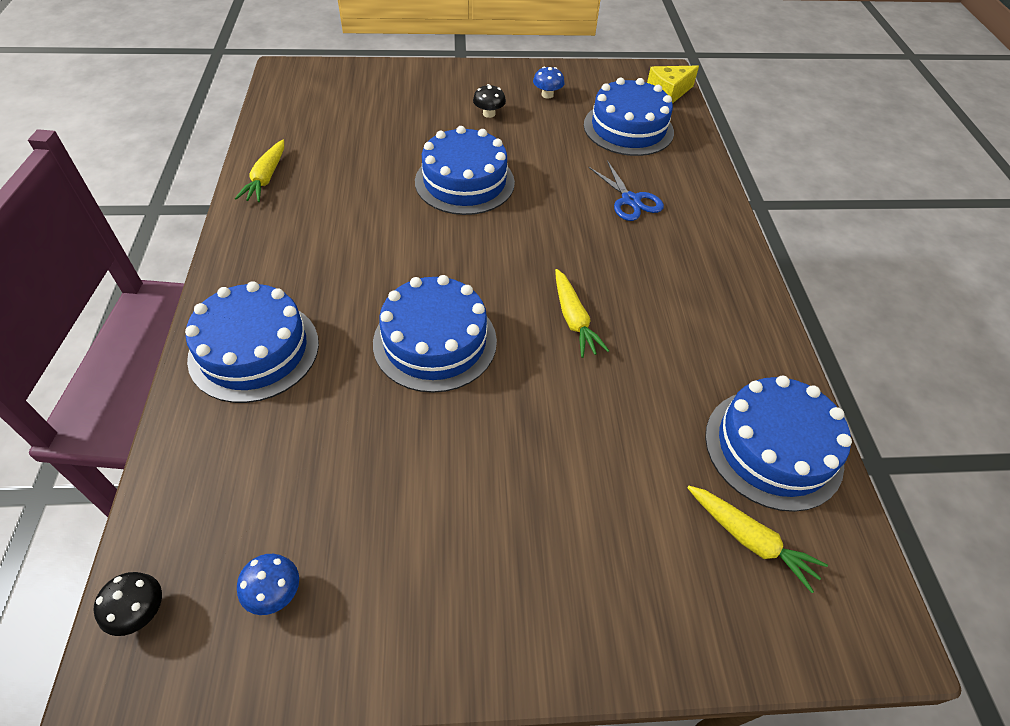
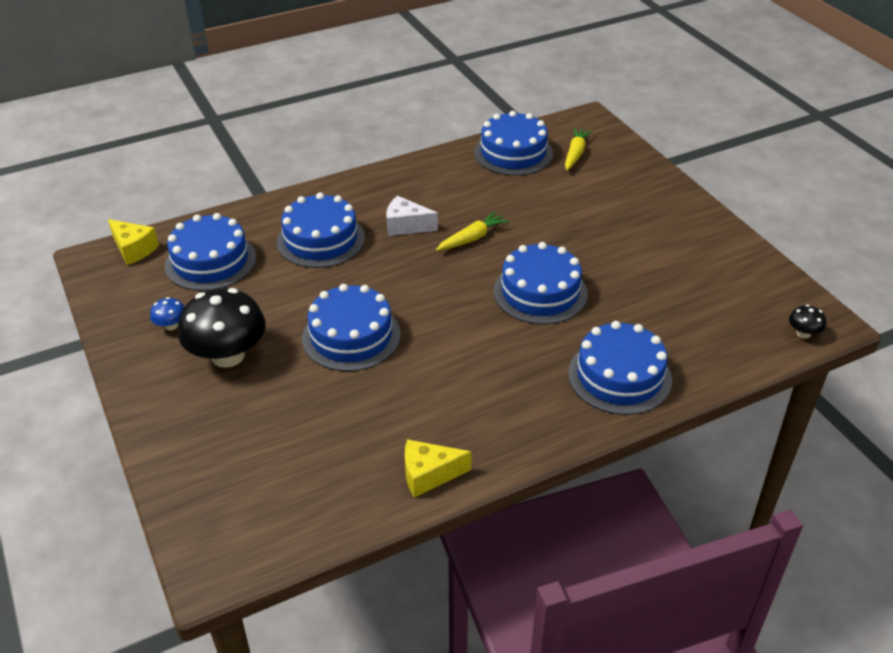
camera: 110 degrees left, 10 degrees down
(266, 178) = (429, 475): yellow carrot -> yellow cheese
(274, 592) = (747, 291): blue mushroom -> none
(489, 114) = (228, 356): black mushroom -> black mushroom, size x2.32
(626, 270) = (406, 226): none -> white cheese
(630, 200) = (321, 240): blue scissors -> blue cake

